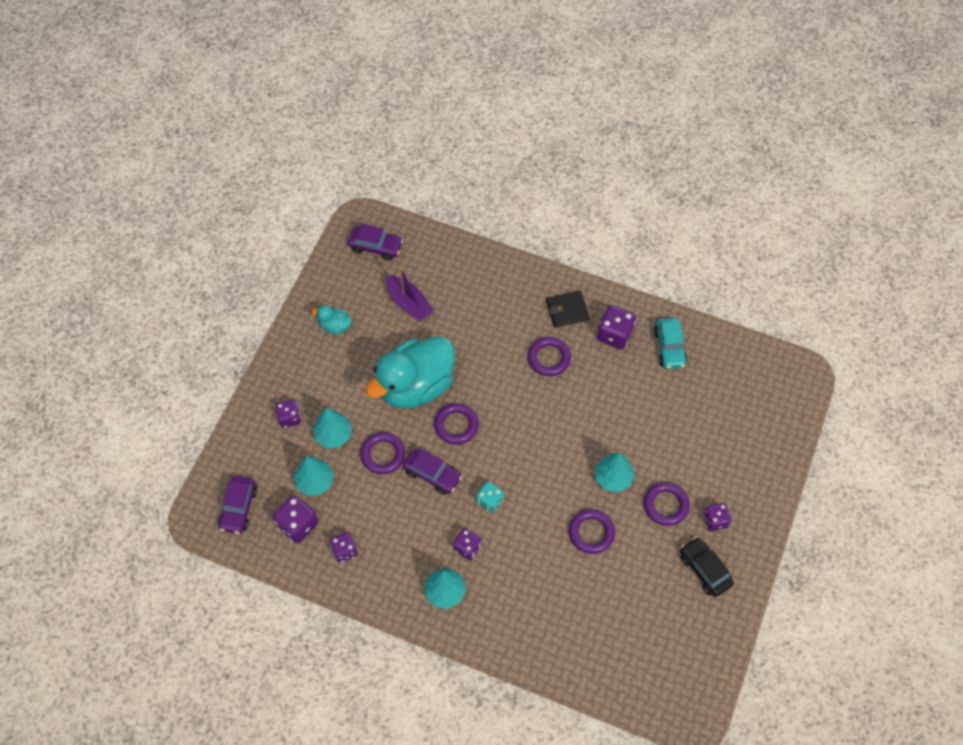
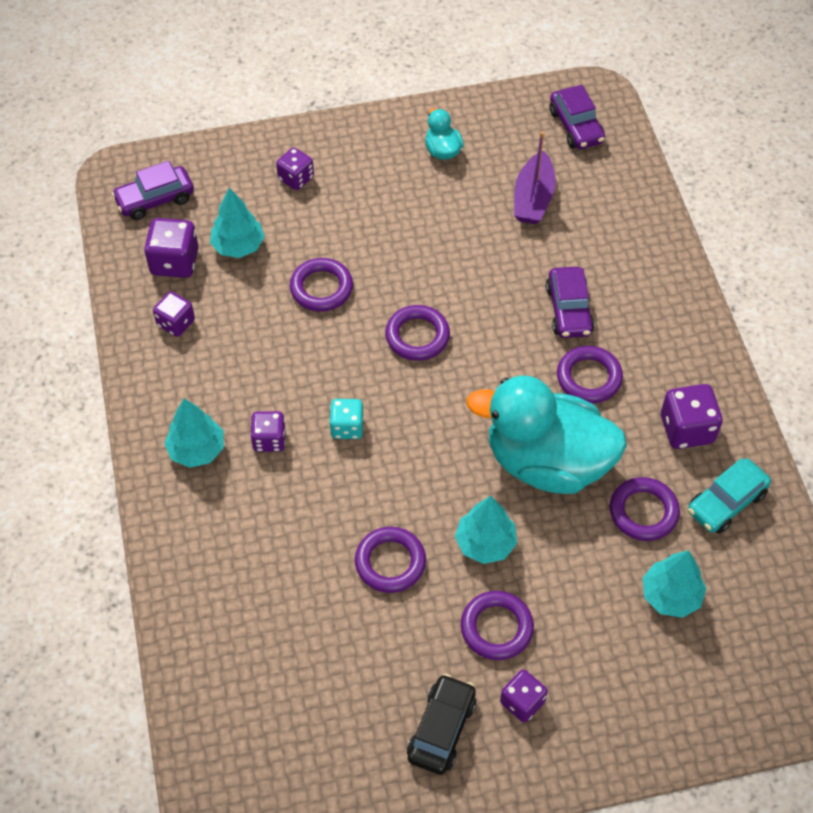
camera: 55 degrees right, 5 degrees down
(333, 435) = (308, 229): turquoise tree -> turquoise tree (670, 596)
(415, 386) = (433, 267): turquoise duck -> turquoise duck (547, 462)
(432, 474) = (335, 350): purple car -> purple car (568, 310)
(567, 310) = (672, 358): black wallet -> none
(648, 389) = (643, 512): none -> purple ring

